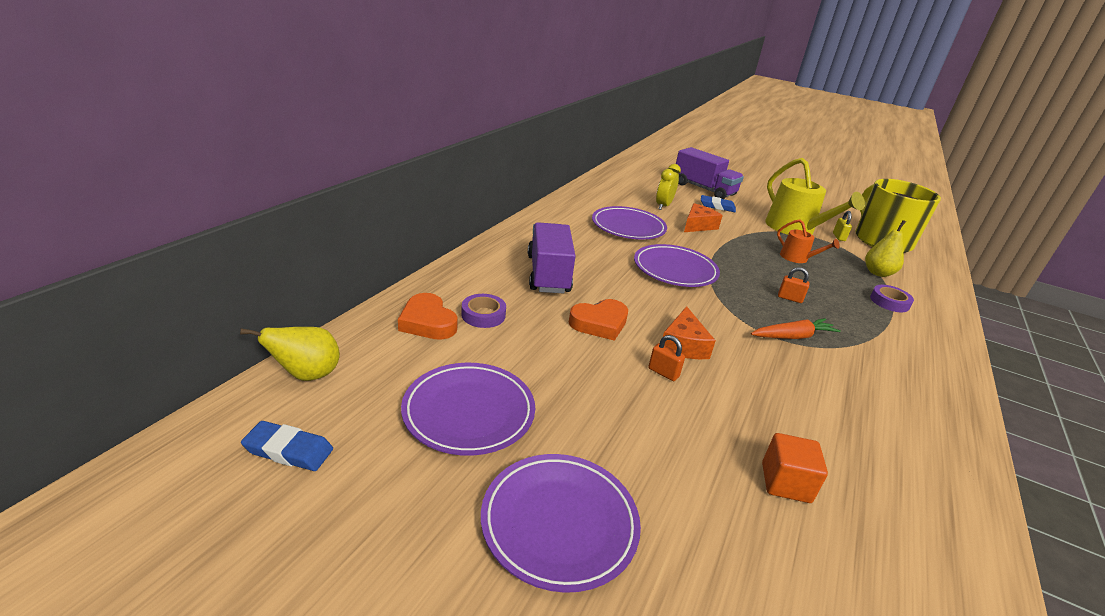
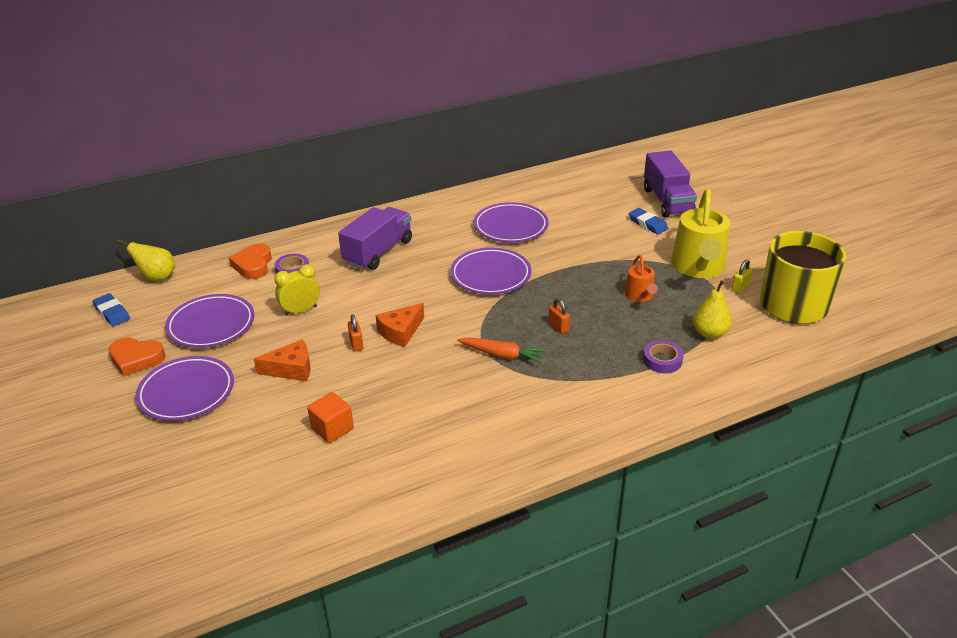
camera: 40 degrees right, 5 degrees up
(599, 323) = (362, 299): orange heart -> orange heart (136, 359)
(663, 206) = (584, 212): yellow clock -> yellow clock (300, 310)
(698, 225) = (587, 240): orange cheese -> orange cheese (291, 369)

